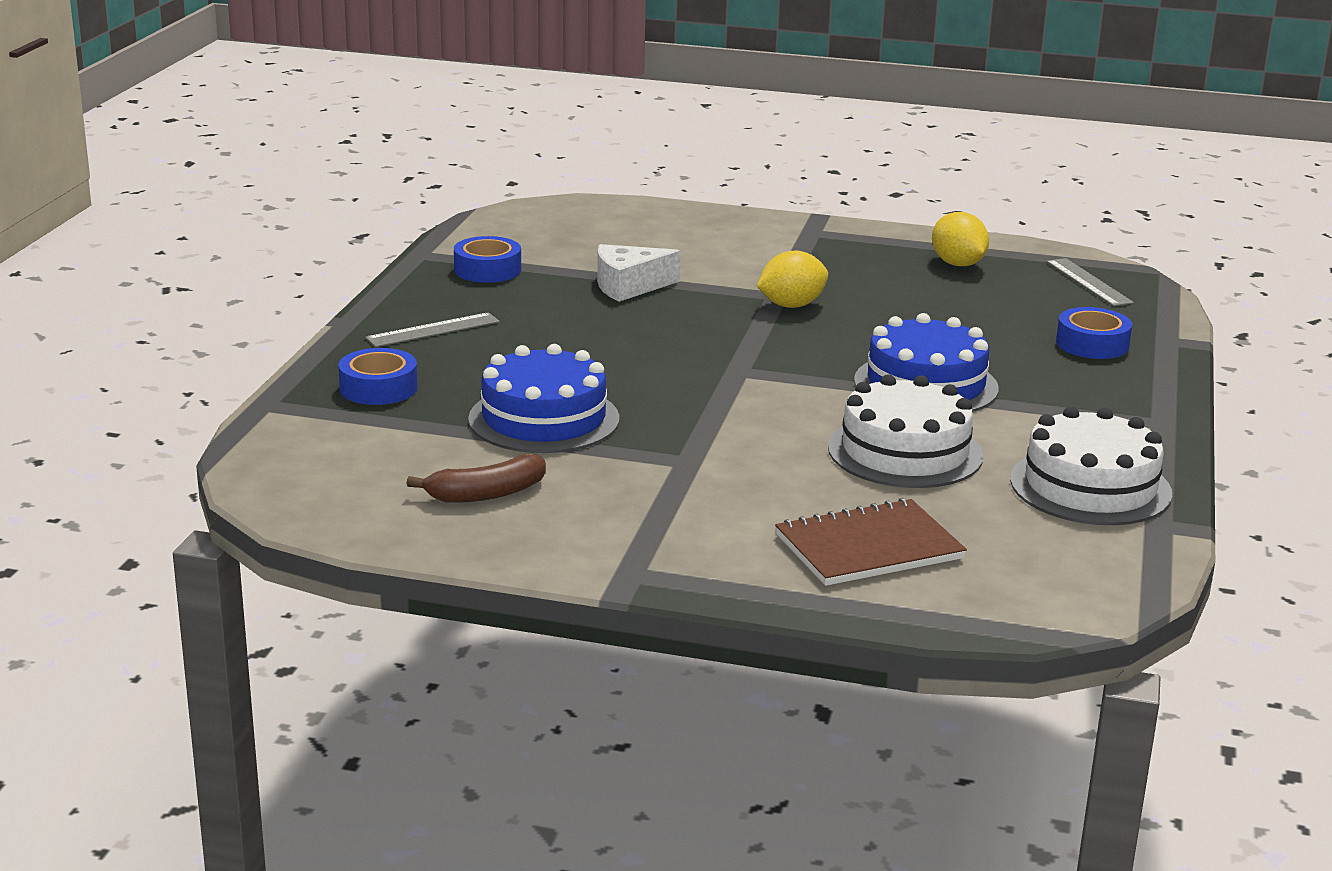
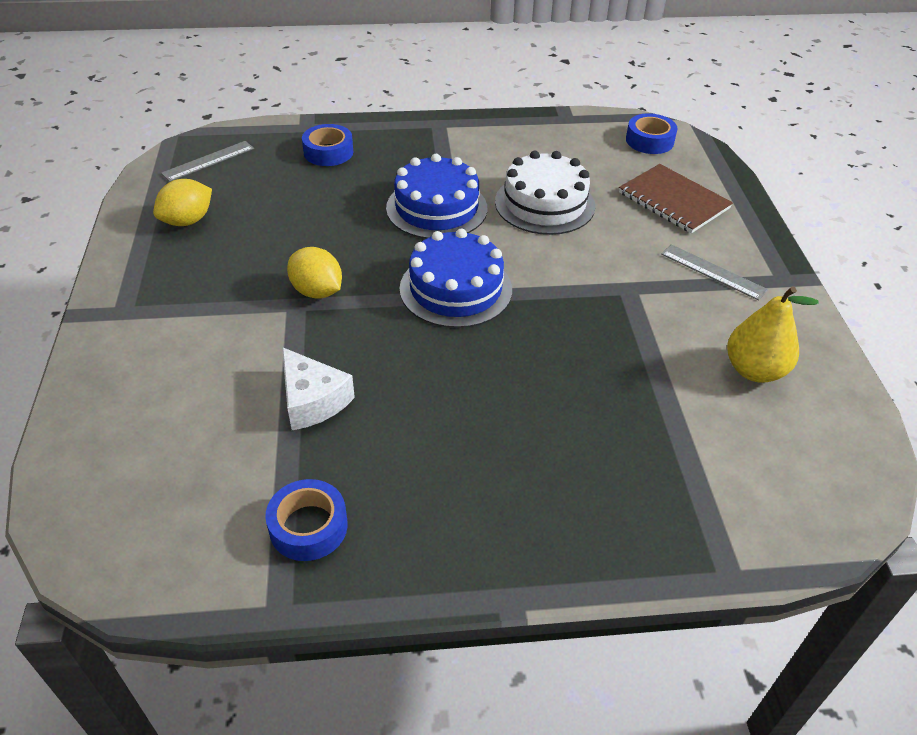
camera: 110 degrees left, 20 degrees up
(378, 388) = (640, 503): blue tape -> blue tape (649, 141)
(433, 330) = (491, 513): grey ruler -> grey ruler (713, 272)
(486, 494) = (754, 370): brown banana -> yellow pear
(544, 419) = (619, 376): blue cake -> blue cake (455, 289)
(1090, 486) = (540, 140): white cake -> none

